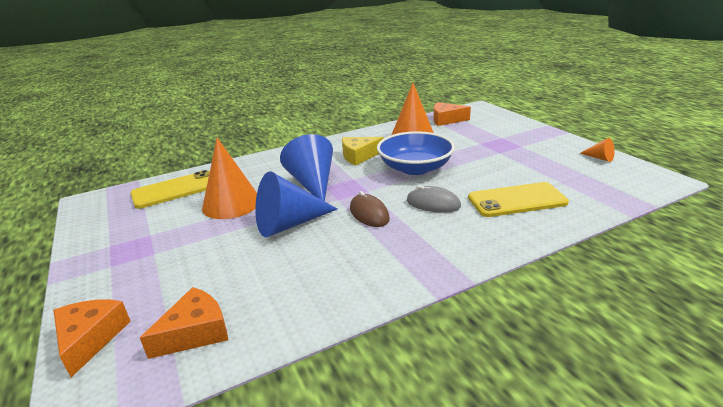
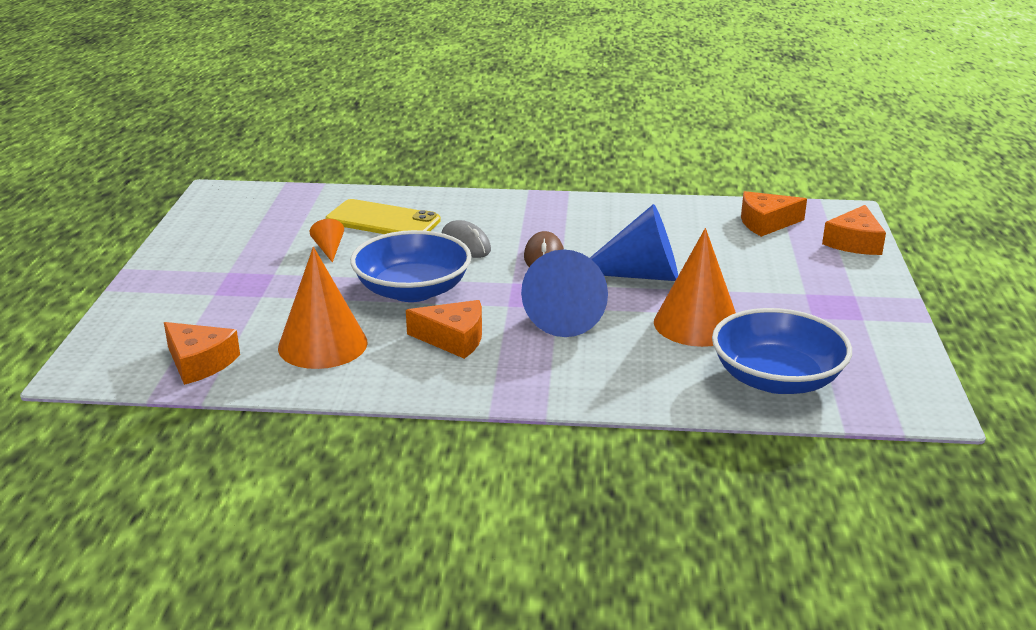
camera: 150 degrees left, 0 degrees up
(175, 190) = (776, 379): yellow phone -> blue bowl
(359, 156) = (453, 339): yellow cheese -> orange cheese
(599, 158) = (200, 227): orange cone -> orange cone (329, 249)

